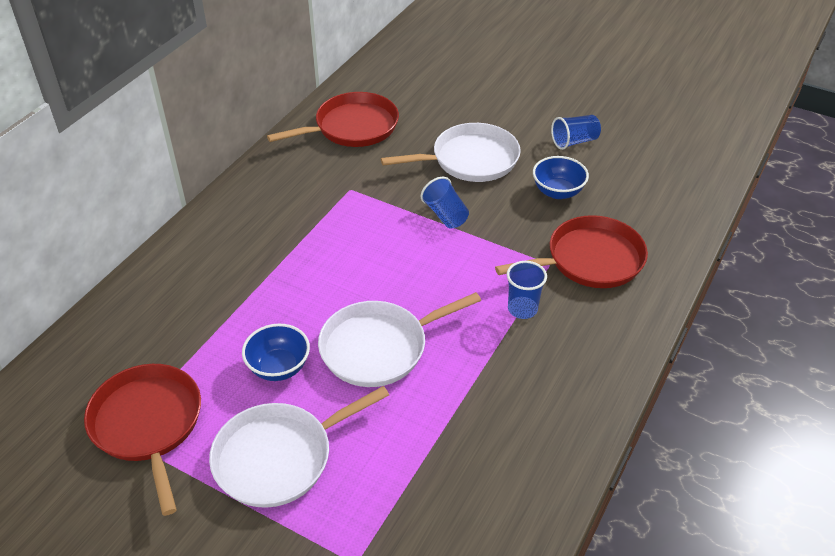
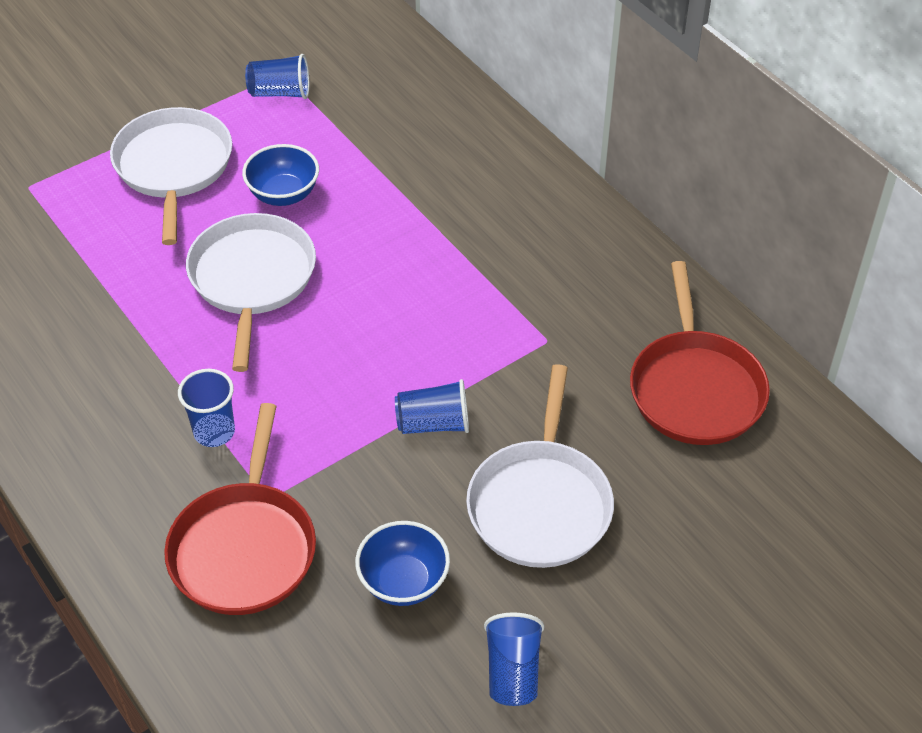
camera: 115 degrees right, 5 degrees up
(148, 424) = (280, 93): red pan -> blue cup

